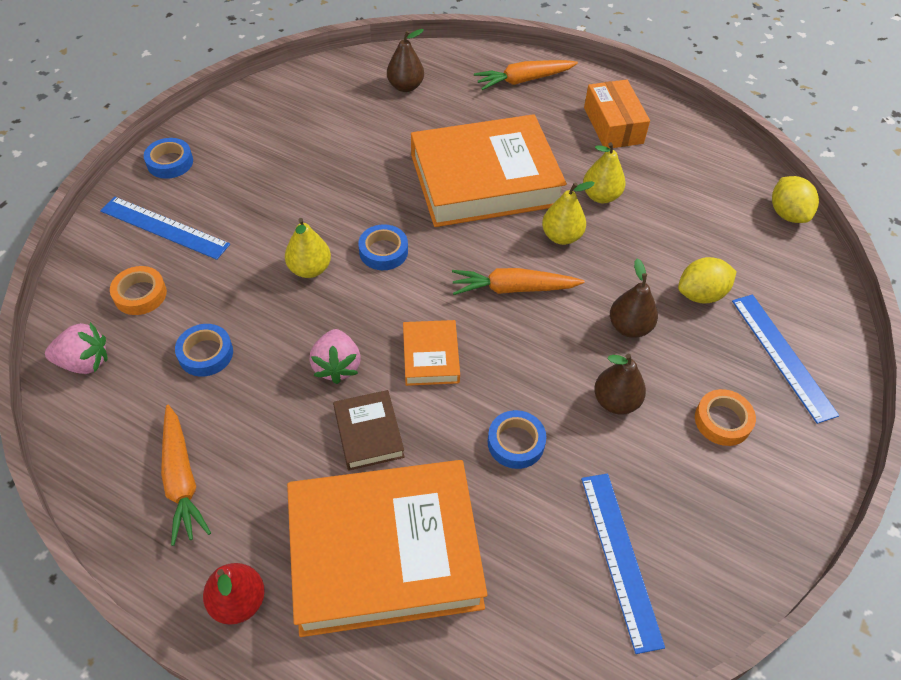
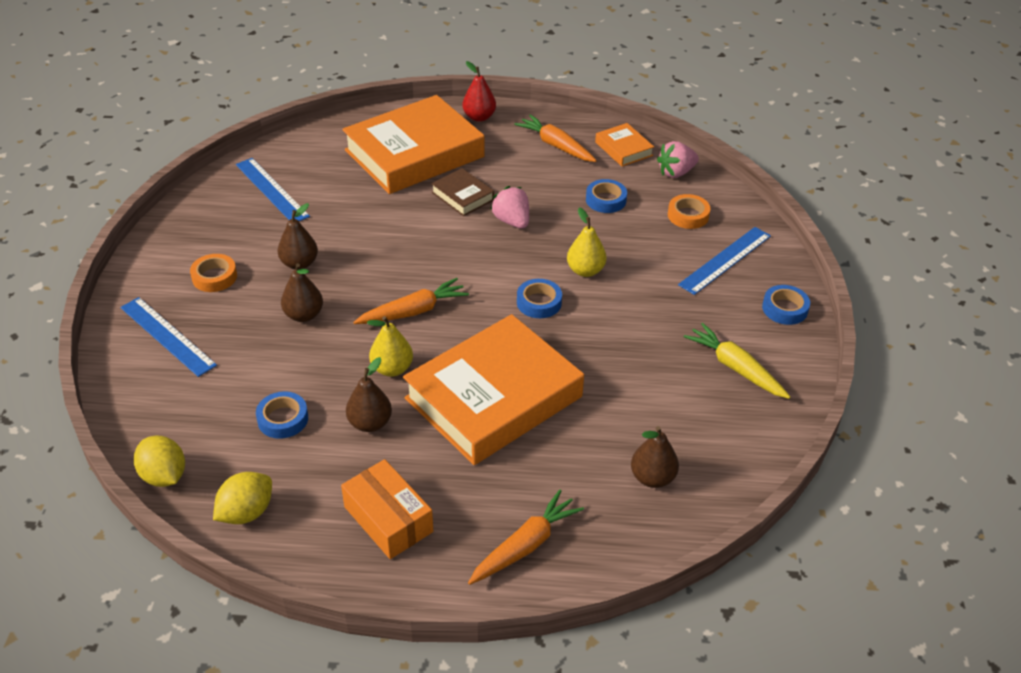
camera: 155 degrees right, 10 degrees down
(164, 228) = (725, 260): blue ruler -> blue ruler turned 45 degrees counterclockwise
(268, 132) = (735, 368): none -> yellow carrot
(431, 356) = (450, 247): orange book -> orange book (623, 149)
(516, 443) = (362, 220): blue tape -> blue tape (283, 419)
(601, 196) = (370, 423): yellow pear -> brown pear
(701, 294) = (246, 362): yellow lemon -> yellow lemon (246, 512)

